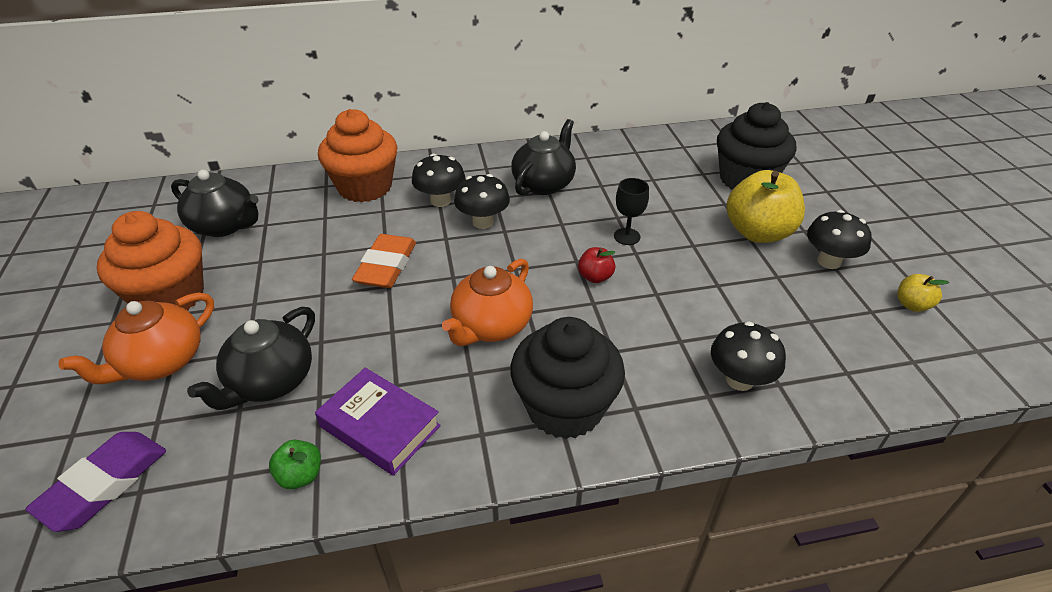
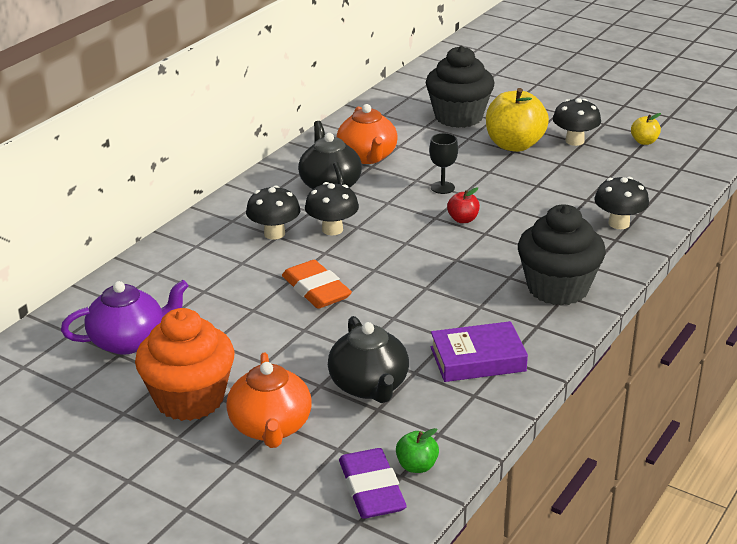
camera: 45 degrees left, 10 degrees down
(225, 226) = (129, 341): black teapot -> purple teapot
(300, 475) = (478, 405): green apple -> green apple (417, 466)
(365, 187) = (194, 256): orange cupcake -> none
(491, 326) = (448, 279): orange teapot -> orange teapot (367, 157)

